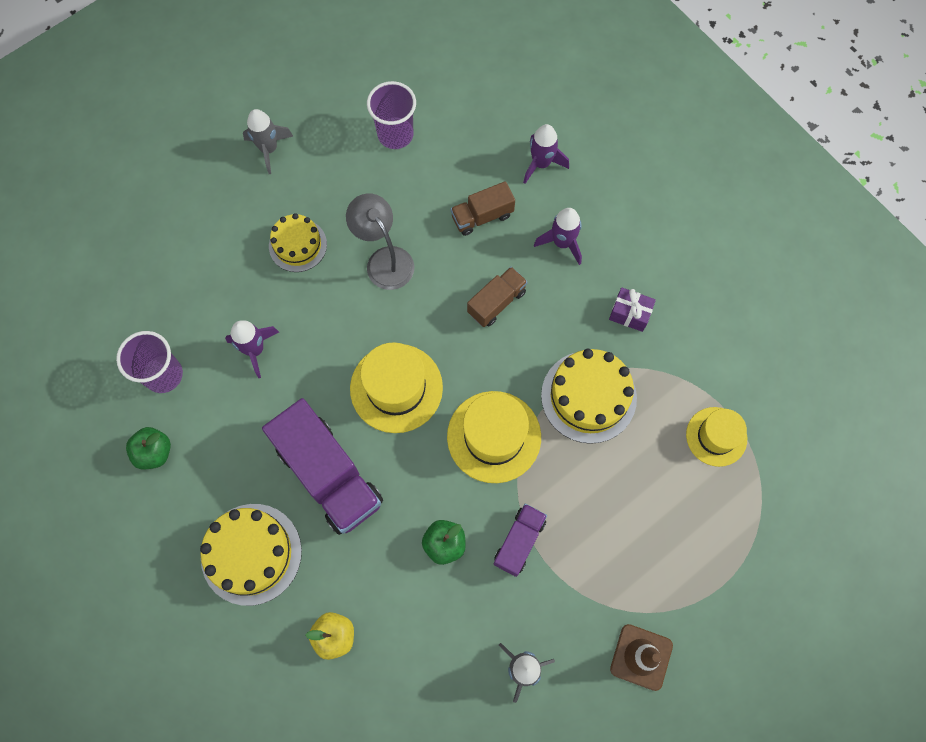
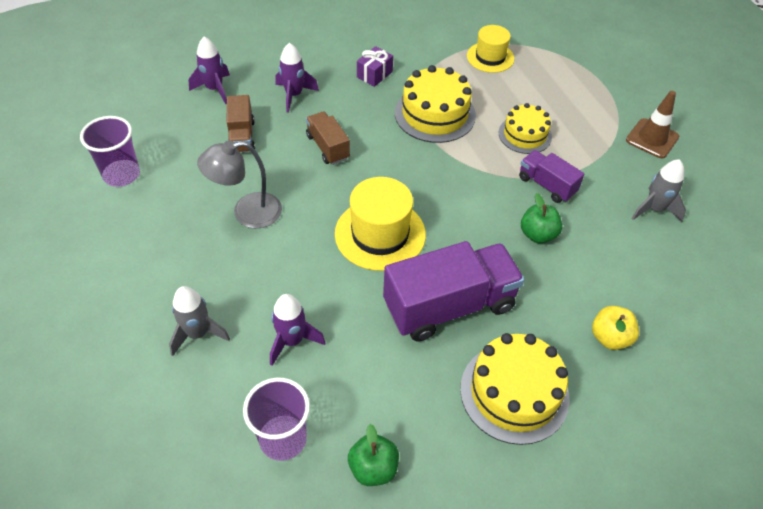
camera: 75 degrees left, 20 degrees down
(269, 149) = (68, 278): grey rocket -> grey rocket (198, 334)
(298, 245) = (193, 277): yellow cake -> yellow cake (525, 135)
(494, 436) = (450, 178): yellow hat -> none

